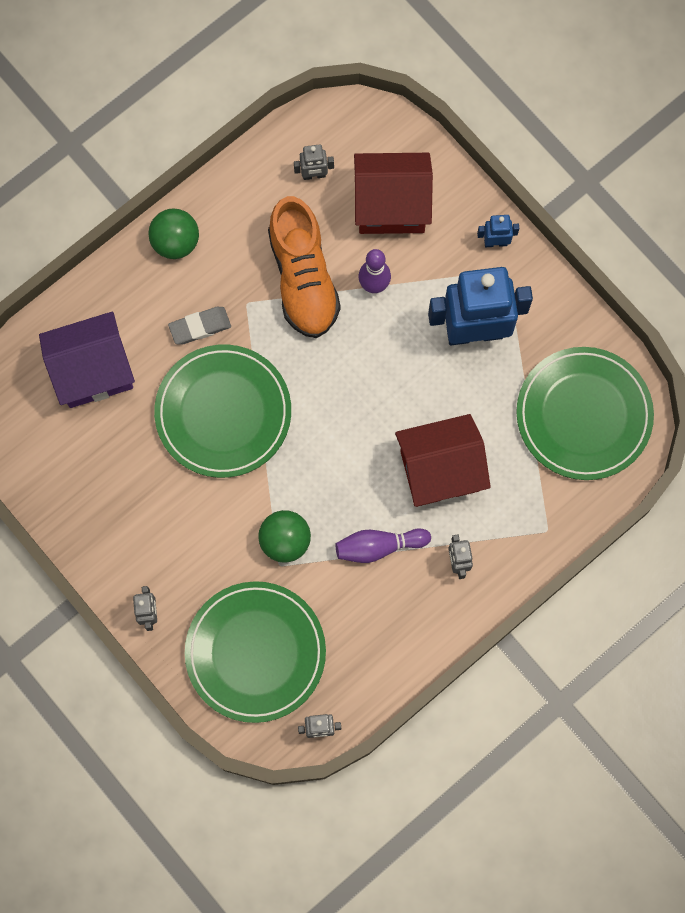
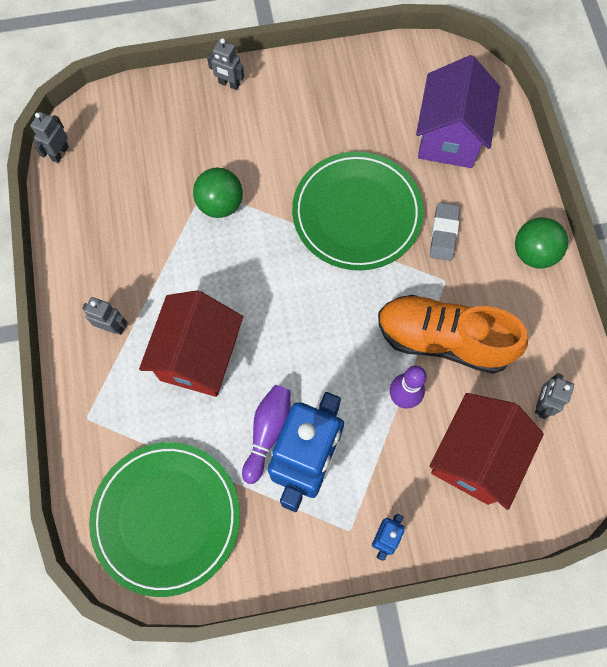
camera: 120 degrees right, 5 degrees down
(255, 652) = (148, 139): green plate -> none
(379, 546) = (168, 272): purple bowling pin -> purple bowling pin (268, 432)

